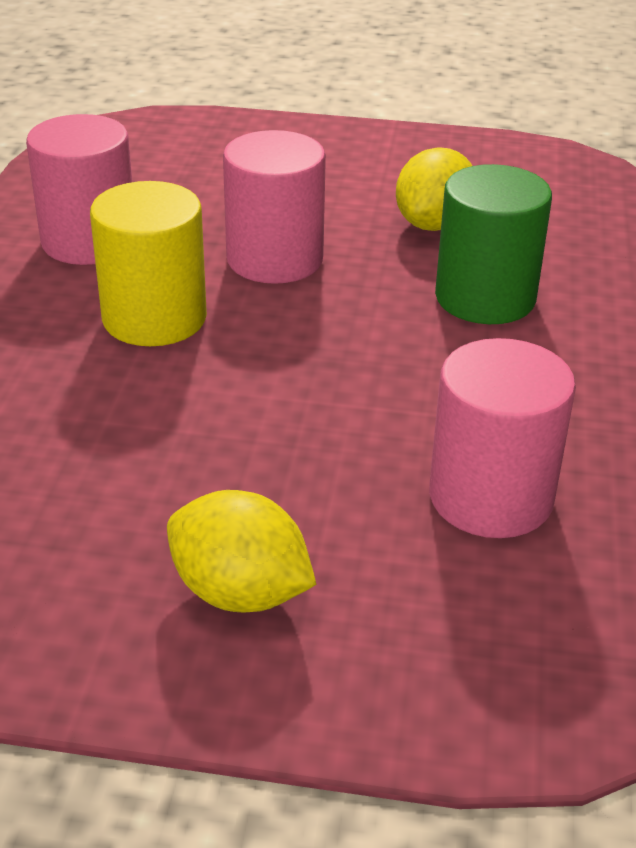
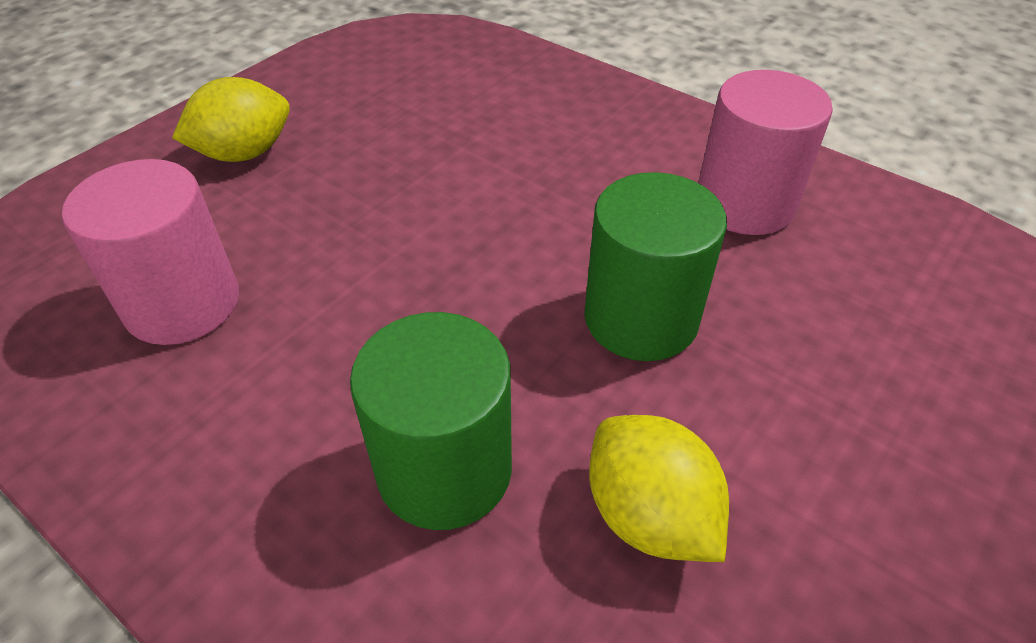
camera: 120 degrees right, 10 degrees up
(154, 318) = (581, 205): yellow cylinder -> none
(274, 259) = (641, 318): pink cylinder -> green cylinder

